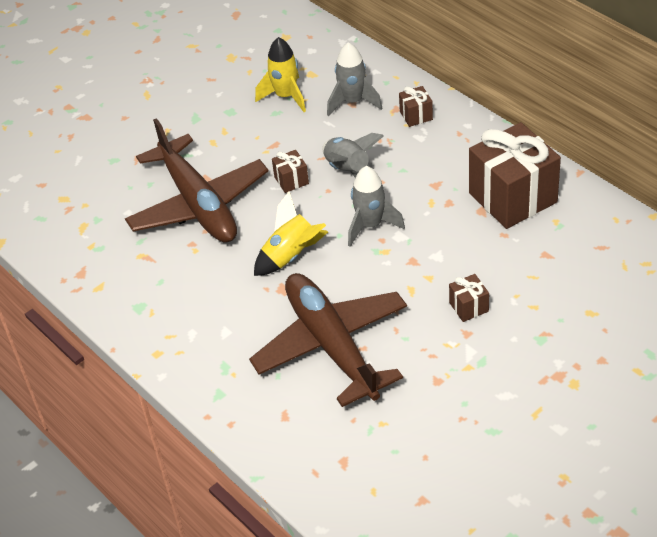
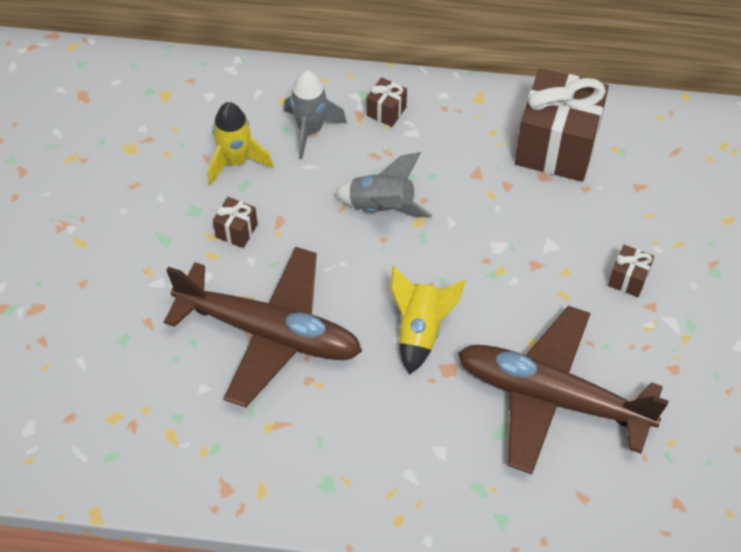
camera: 45 degrees left, 10 degrees up
(291, 180) = (337, 250): brown gift -> brown gift (236, 231)
(370, 225) = (461, 252): grey rocket -> none

